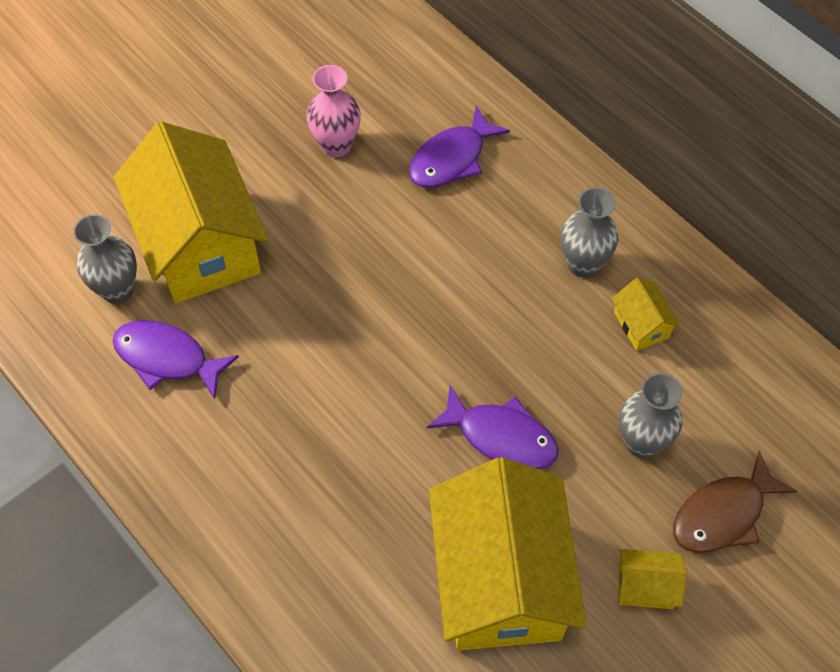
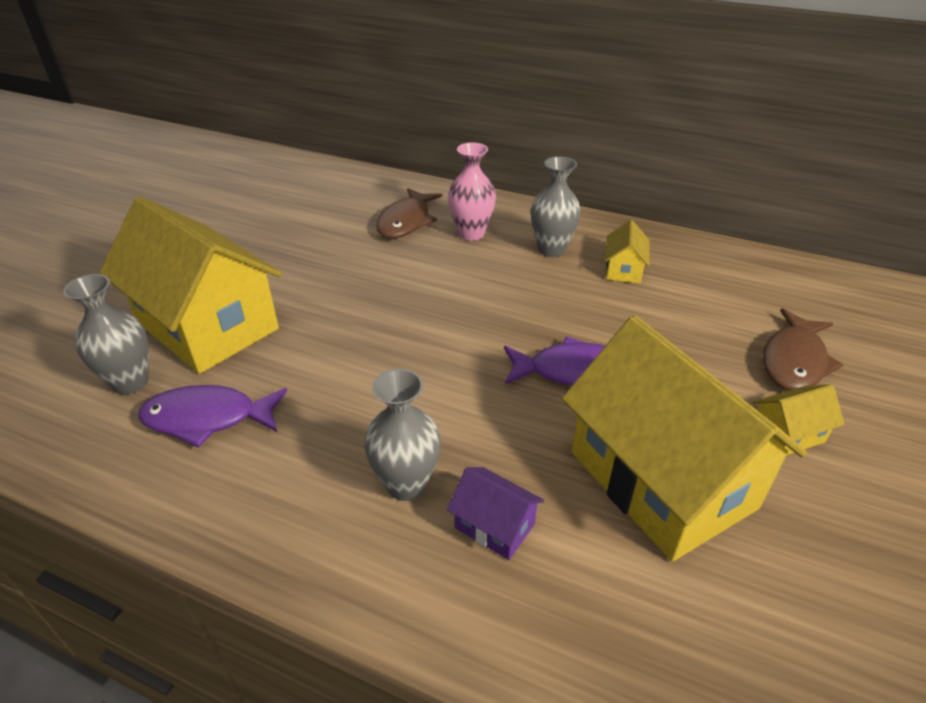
camera: 25 degrees left, 20 degrees down
(336, 146) = (306, 237): pink vase -> pink vase (471, 234)
(343, 560) = (494, 526): none -> purple house
(451, 159) = (406, 222): purple fish -> brown fish
(641, 325) = (623, 269): yellow house -> yellow house turned 60 degrees clockwise
(641, 442) = (689, 337): grey vase -> grey vase (406, 484)

